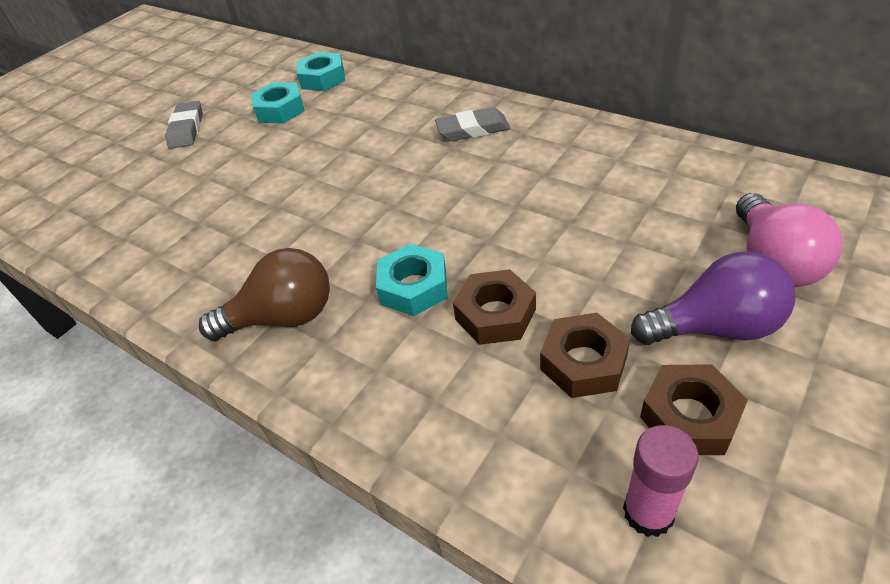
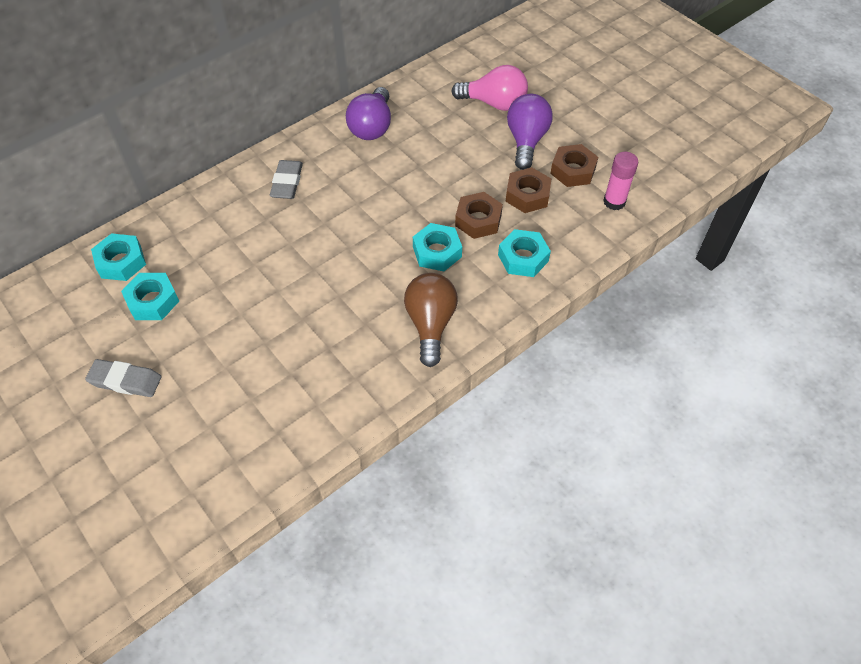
camera: 80 degrees left, 10 degrees up
(439, 392) = (523, 258): none -> turquoise nut
(613, 159) = (372, 127): none -> purple light bulb

